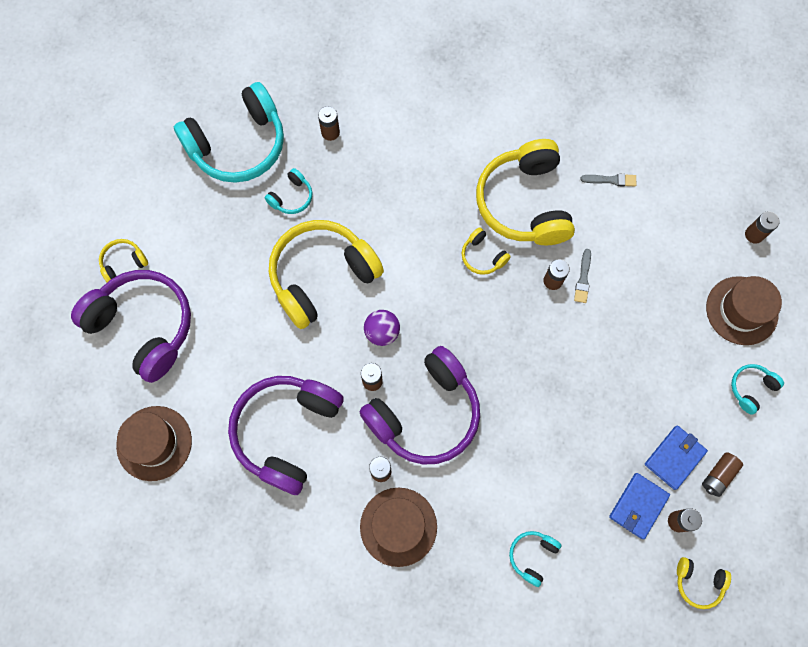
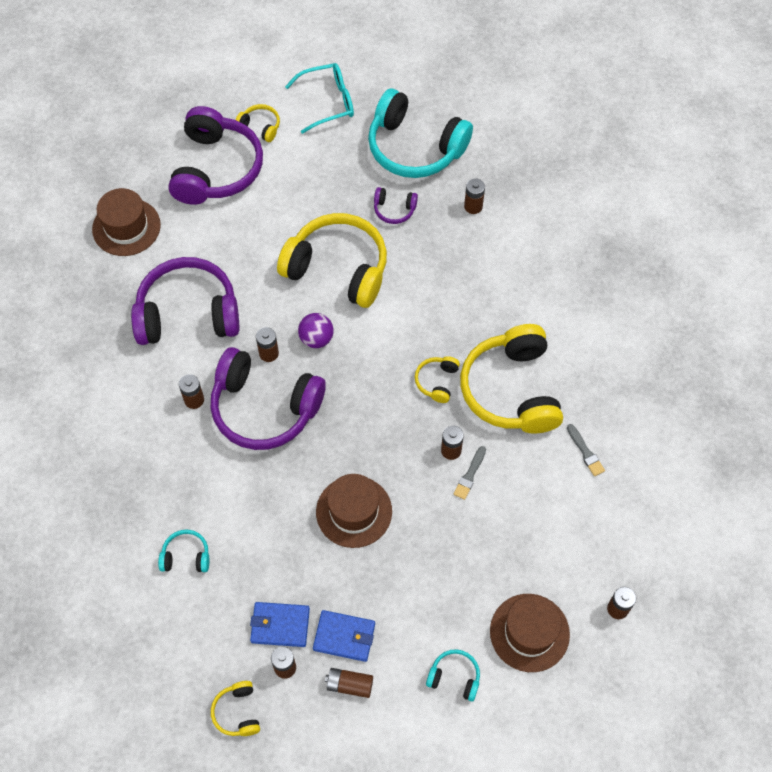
camera: 60 degrees right, 10 degrees down
(138, 190) = (327, 102): none -> turquoise glasses
(291, 197) = (394, 210): turquoise headphones -> purple headphones
(398, 526) = (154, 437): brown hat -> brown hat (354, 511)
(524, 203) = (511, 390): yellow headphones -> yellow headphones turned 60 degrees counterclockwise
(583, 278) = (470, 475): grey brush -> grey brush turned 45 degrees counterclockwise

